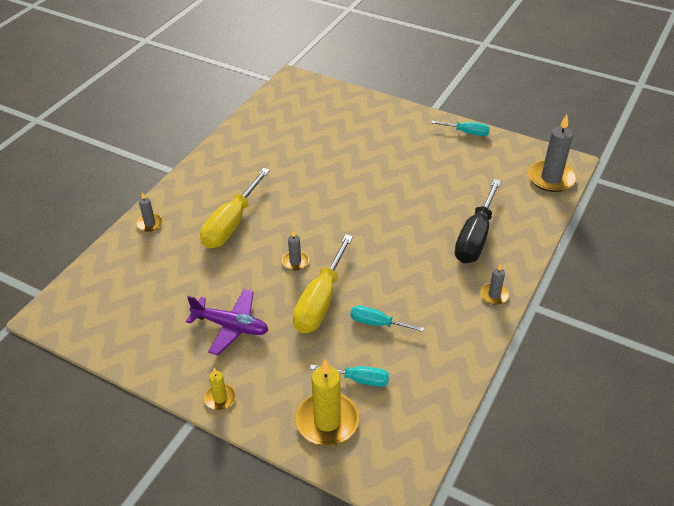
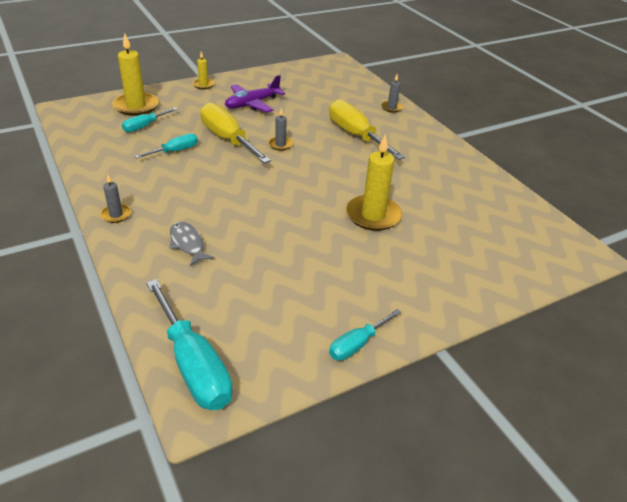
camera: 120 degrees right, 5 degrees down
(345, 169) = (373, 215): none -> yellow candle
(475, 237) = (187, 244): black screwdriver -> grey fish
(551, 178) = (193, 365): grey candle -> turquoise screwdriver

